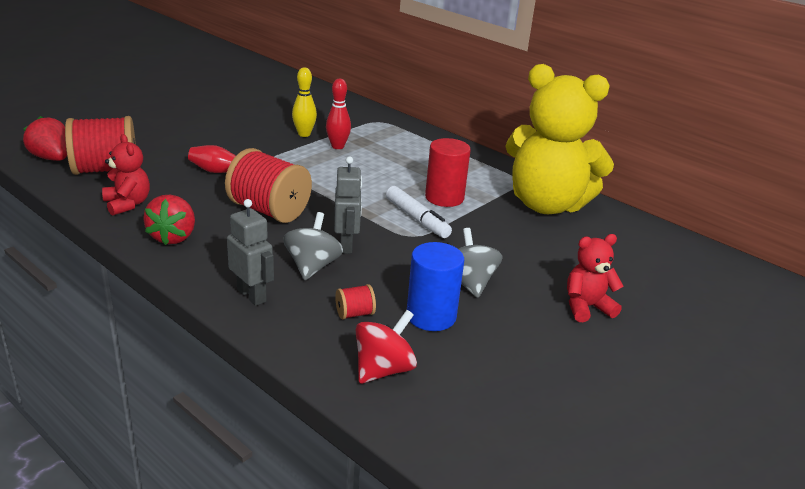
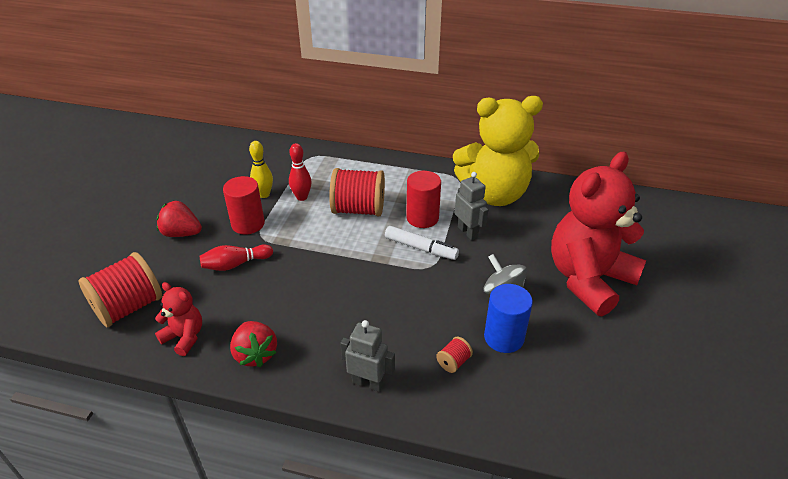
camera: 25 degrees left, 10 degrees up
(52, 158) = (64, 316): red strawberry -> red strawberry (181, 233)
(266, 149) = (248, 224): none -> red cylinder
(269, 210) = (307, 290): red spool -> red spool (358, 209)
(312, 266) = (387, 331): grey spinning top -> none
(346, 245) = (393, 298): grey robot -> grey robot (468, 232)
(383, 369) = (513, 403): red spinning top -> none
(586, 307) = (588, 279): red teddy bear -> red teddy bear, size x2.23

